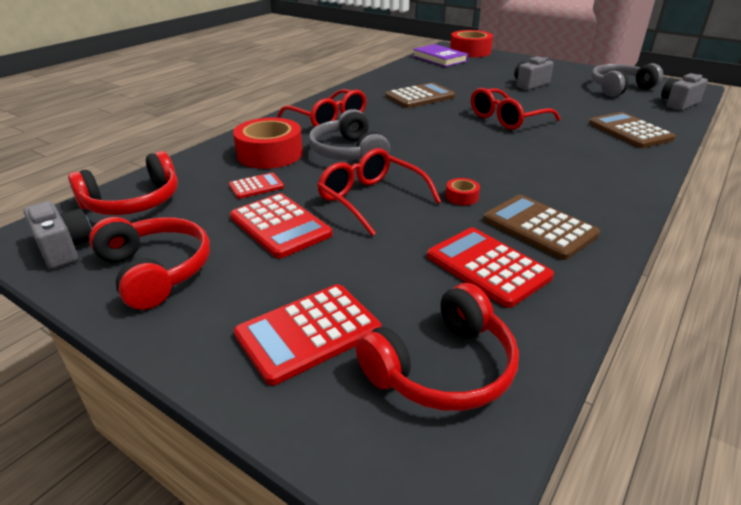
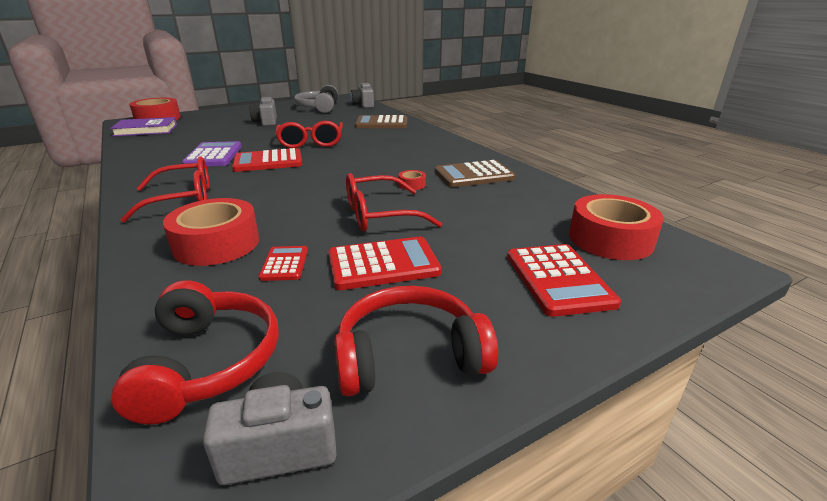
camera: 65 degrees left, 5 degrees down
(348, 153) = (278, 206): grey headphones -> none
(420, 97) = (213, 155): brown calculator -> purple calculator
(443, 368) = (610, 239): red headphones -> red tape
(487, 267) = (509, 200): red calculator -> red calculator (268, 161)

